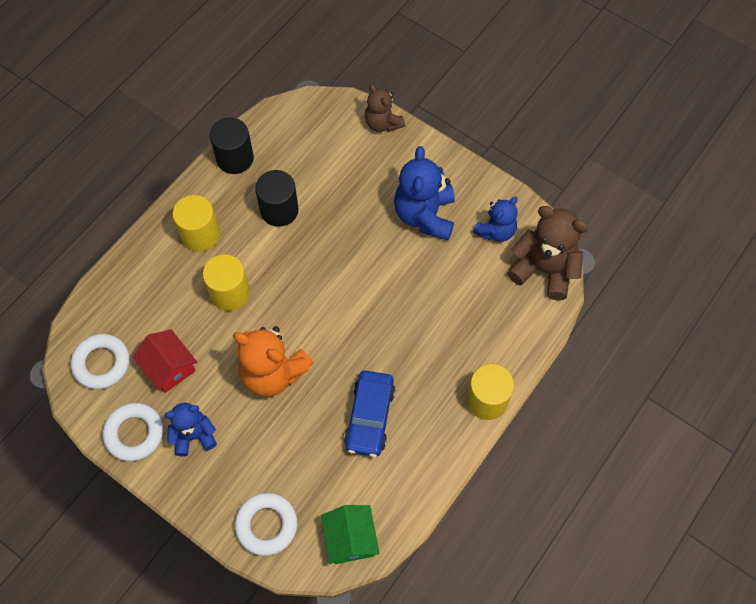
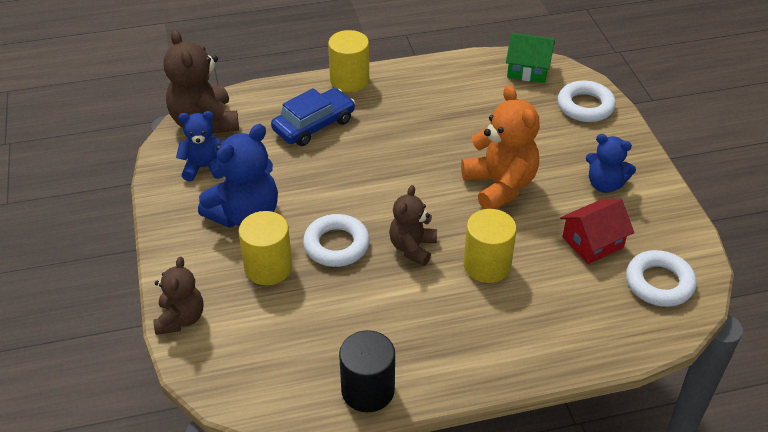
camera: 140 degrees left, 20 degrees down
(134, 433) = (659, 214): white ring -> white ring (336, 245)
(169, 367) = (592, 242): red house -> red house turned 60 degrees clockwise
(200, 235) = (473, 335): yellow cylinder -> yellow cylinder (268, 267)
(279, 210) = (371, 306): black cylinder -> none
(290, 271) = (412, 248): none -> brown teddy bear
(350, 539) = (528, 70): green house -> green house turned 75 degrees clockwise
(370, 417) = (447, 118): blue car -> blue car (314, 125)

